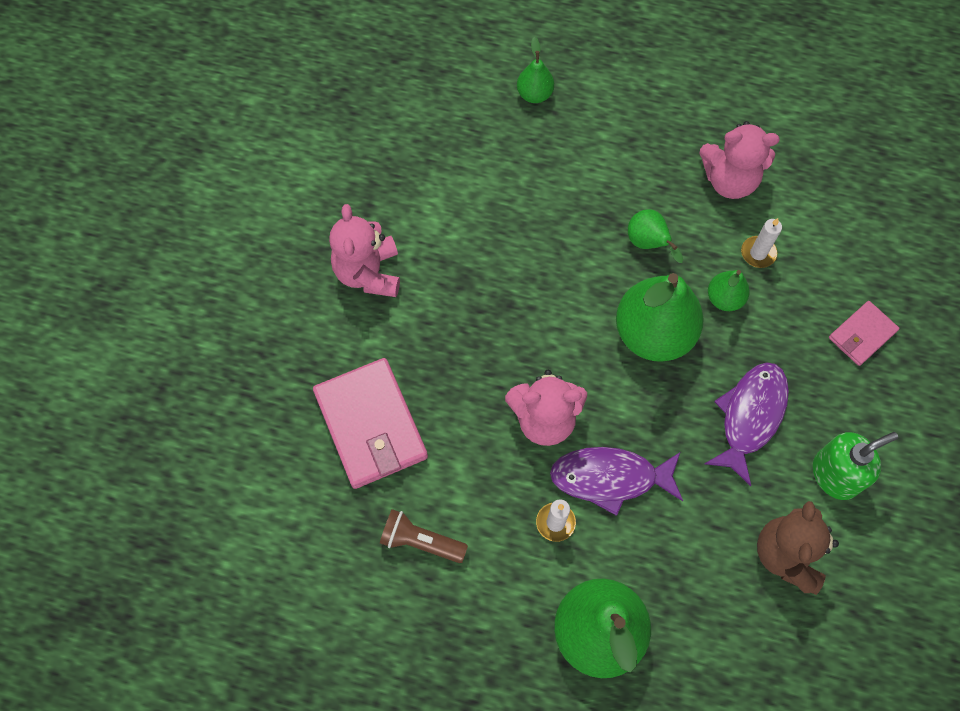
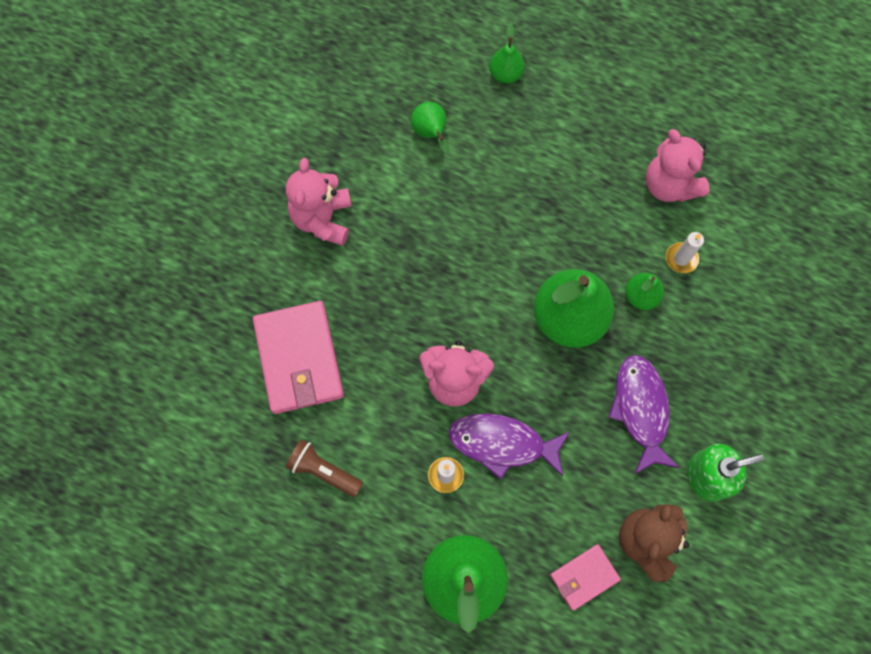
camera: 10 degrees right, 5 degrees up
(648, 243) = (581, 233): green pear -> green pear (431, 133)
(729, 180) = (669, 185): pink teddy bear -> pink teddy bear turned 45 degrees clockwise
(750, 416) = (641, 409): purple fish -> purple fish turned 45 degrees counterclockwise
(862, 335) = (761, 351): pink wallet -> pink wallet (584, 577)

